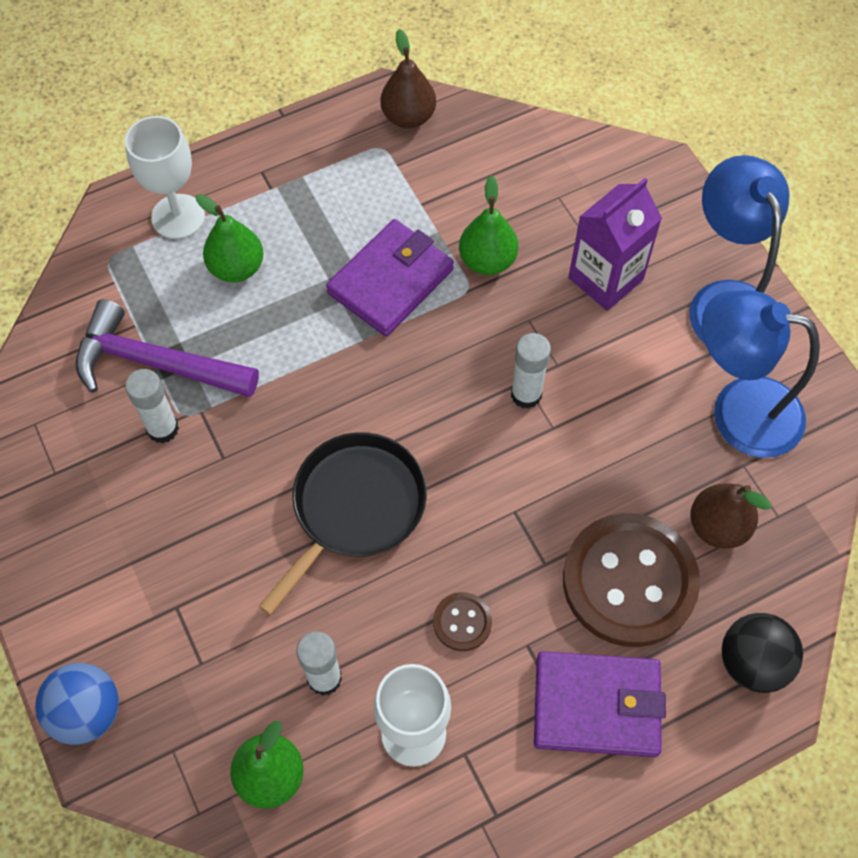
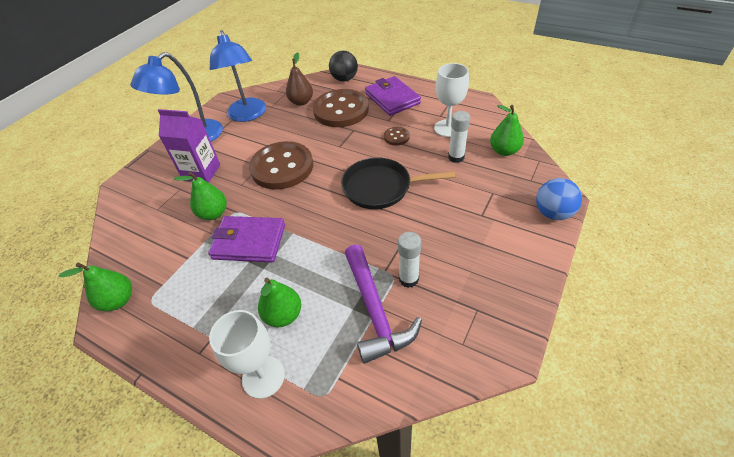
camera: 120 degrees left, 15 degrees down
(408, 117) = (118, 300): brown pear -> green pear
(526, 394) = (282, 167): white glue stick -> brown button

